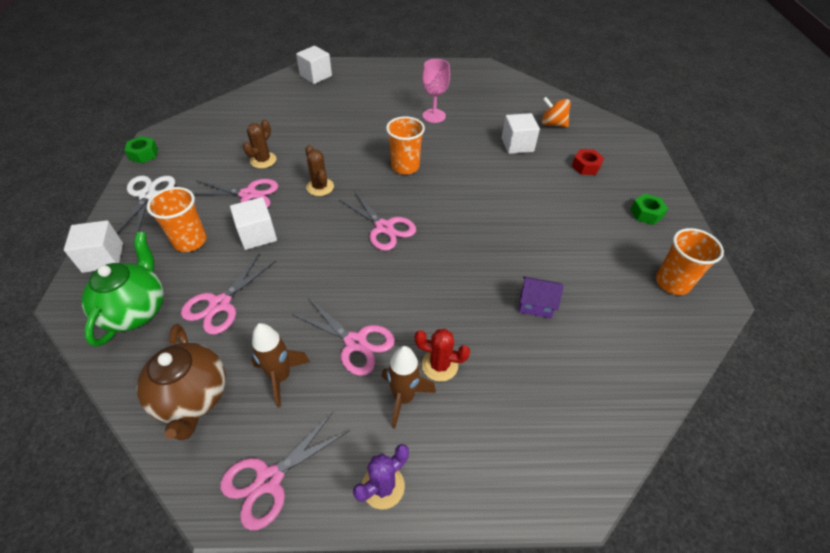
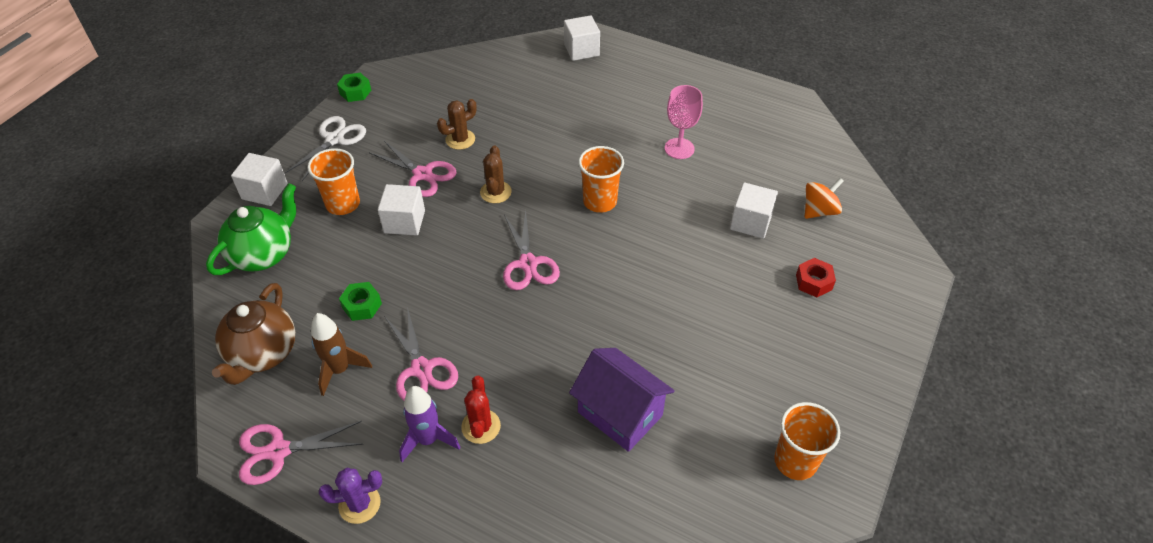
camera: 30 degrees right, 0 degrees up
(220, 304) = (332, 278): pink scissors -> none
(404, 398) = (428, 440): brown rocket -> purple rocket
(439, 365) = (481, 426): red cactus -> red cactus turned 45 degrees clockwise
(535, 305) = (620, 414): purple house -> purple house, size x1.80
(553, 124) = (819, 211): orange spinning top -> orange spinning top turned 90 degrees clockwise
(646, 213) = (838, 370): green nut -> green nut (362, 305)

